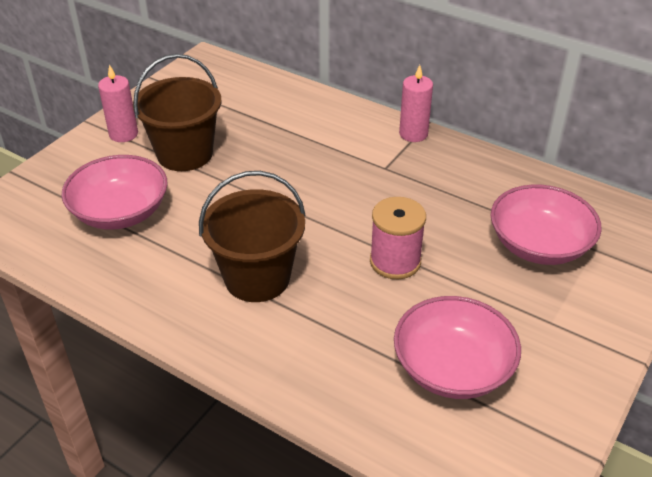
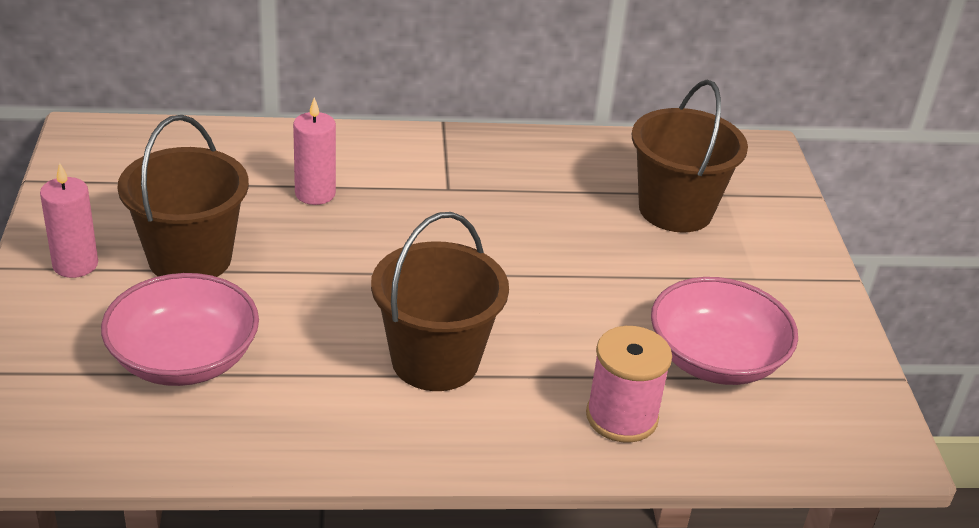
camera: 40 degrees left, 5 degrees down
(395, 261) = (559, 282): pink spool -> pink spool (621, 417)
(413, 134) = (440, 141): pink candle -> pink candle (315, 194)
(539, 245) = (675, 210): pink bowl -> brown bucket

